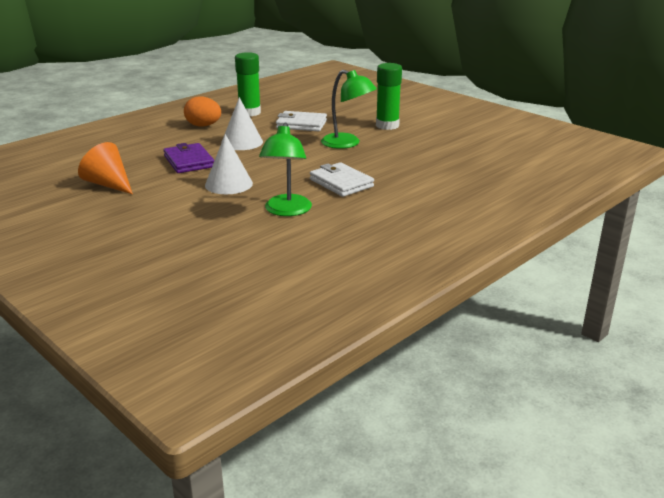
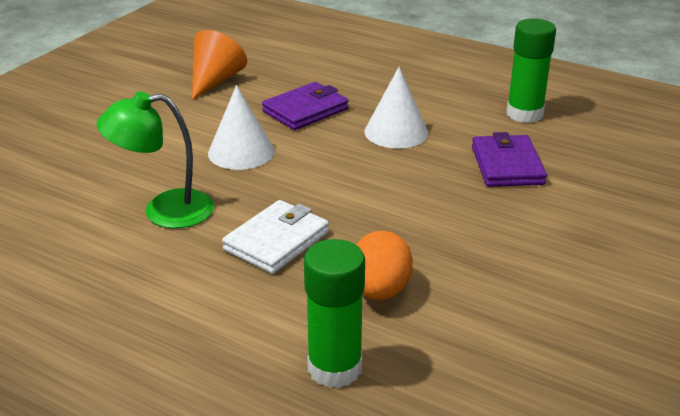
camera: 75 degrees right, 5 degrees up
(203, 126) = (442, 92): orange egg -> orange egg (380, 291)
(301, 124) = (507, 165): white wallet -> purple wallet
(347, 143) = (448, 222): green lamp -> none
(387, 125) = (570, 252): green glue stick -> green glue stick (334, 368)

